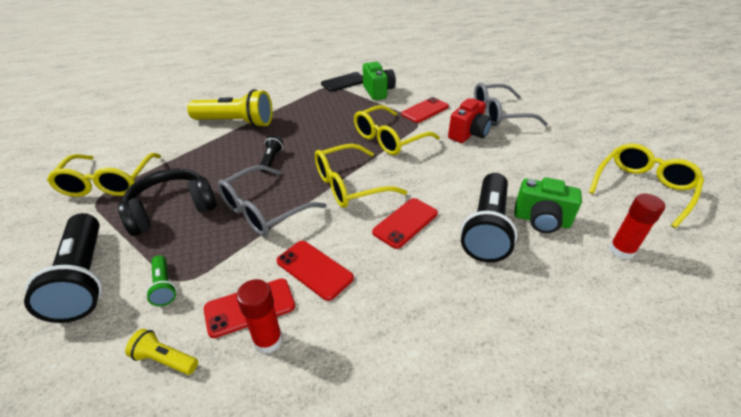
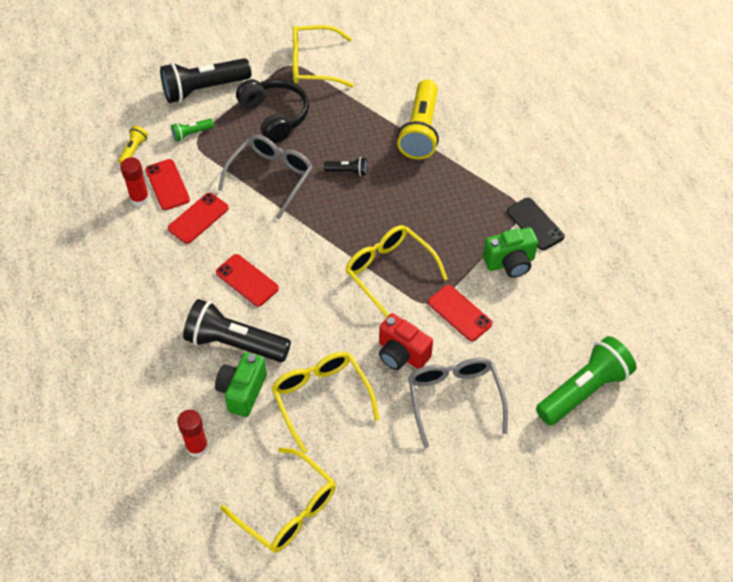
camera: 90 degrees right, 15 degrees up
(264, 210) = (271, 177): grey glasses -> grey glasses turned 75 degrees clockwise
(350, 185) = (304, 238): yellow glasses -> yellow glasses (321, 399)
(474, 74) = (583, 390): none -> green flashlight

